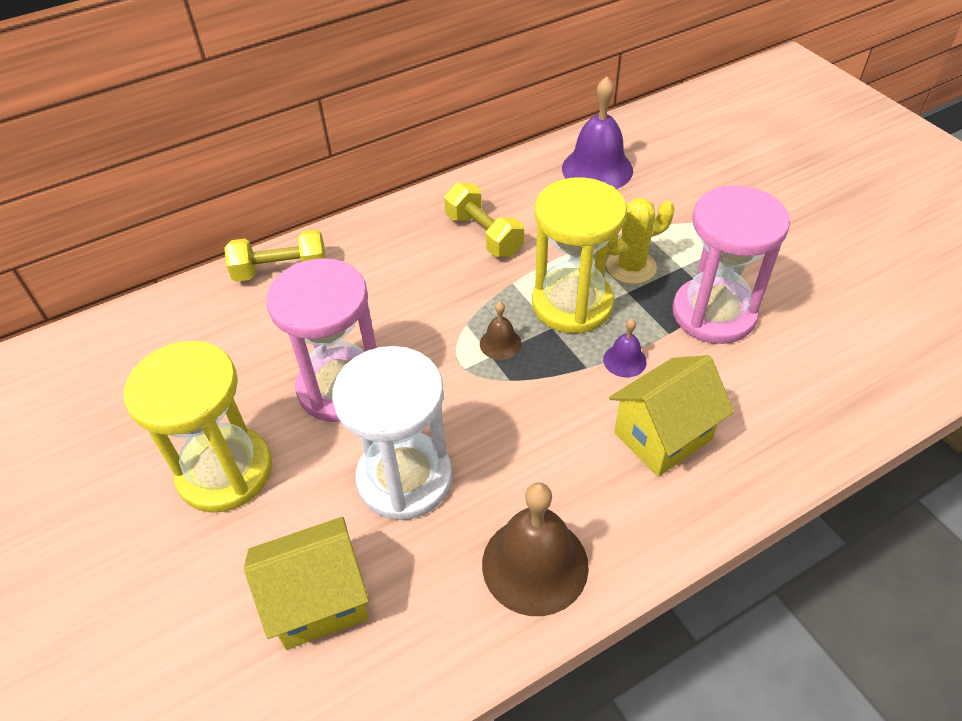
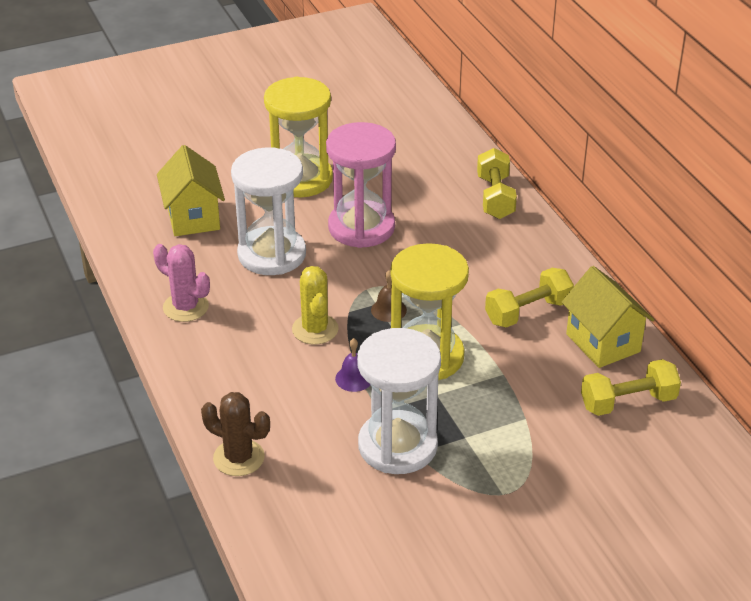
camera: 95 degrees right, 10 degrees down
(535, 564) = (185, 307): brown bell -> pink cactus
(597, 169) = (628, 402): purple bell -> yellow dumbbell
(631, 267) = (469, 402): yellow cactus -> yellow cactus (315, 329)
(662, 437) = (270, 386): yellow house -> yellow house (603, 343)
(713, 313) = (397, 446): pink hourglass -> white hourglass
(790, 447) = (239, 458): none -> brown cactus

